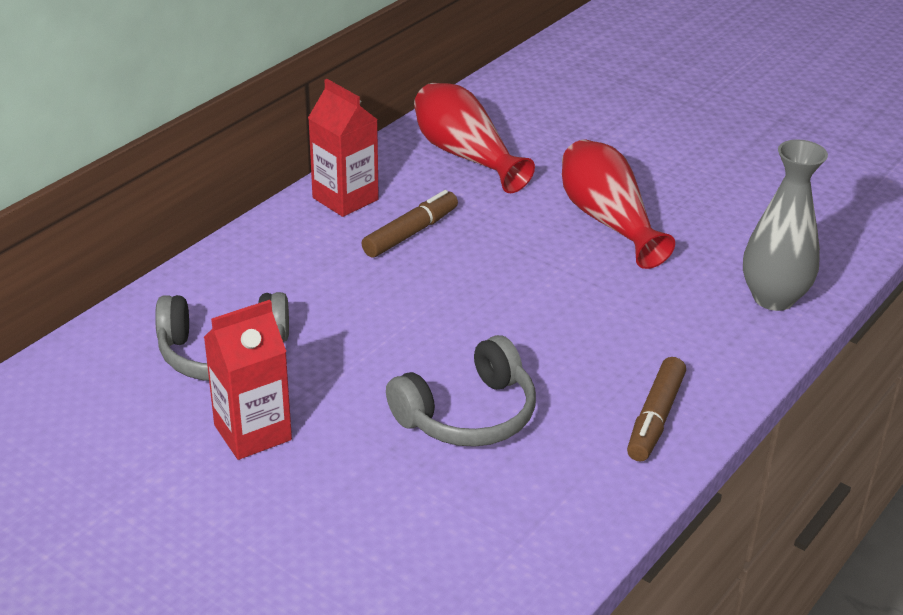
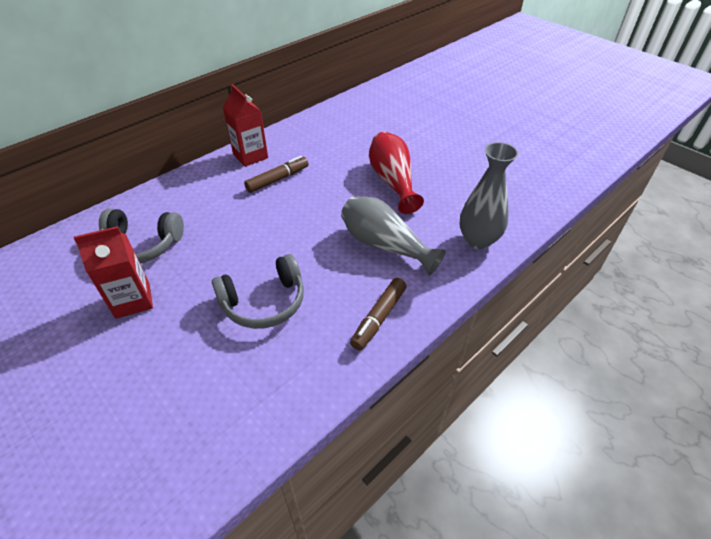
camera: 10 degrees right, 10 degrees up
(465, 156) = (326, 136): red vase -> none
(629, 318) = (385, 245): none -> grey vase

